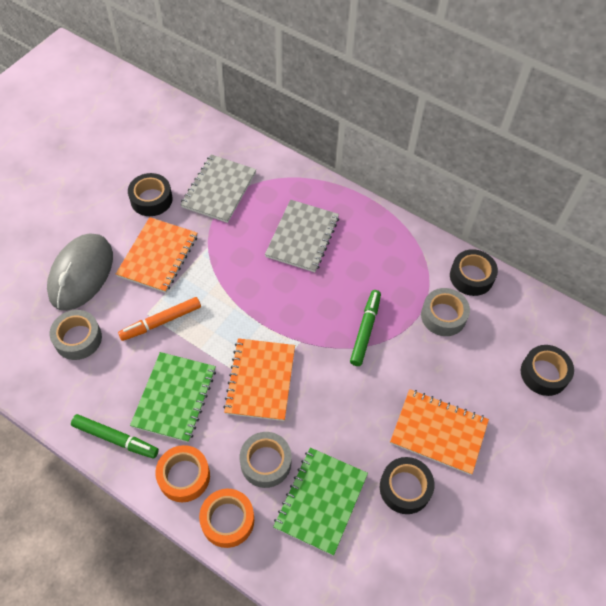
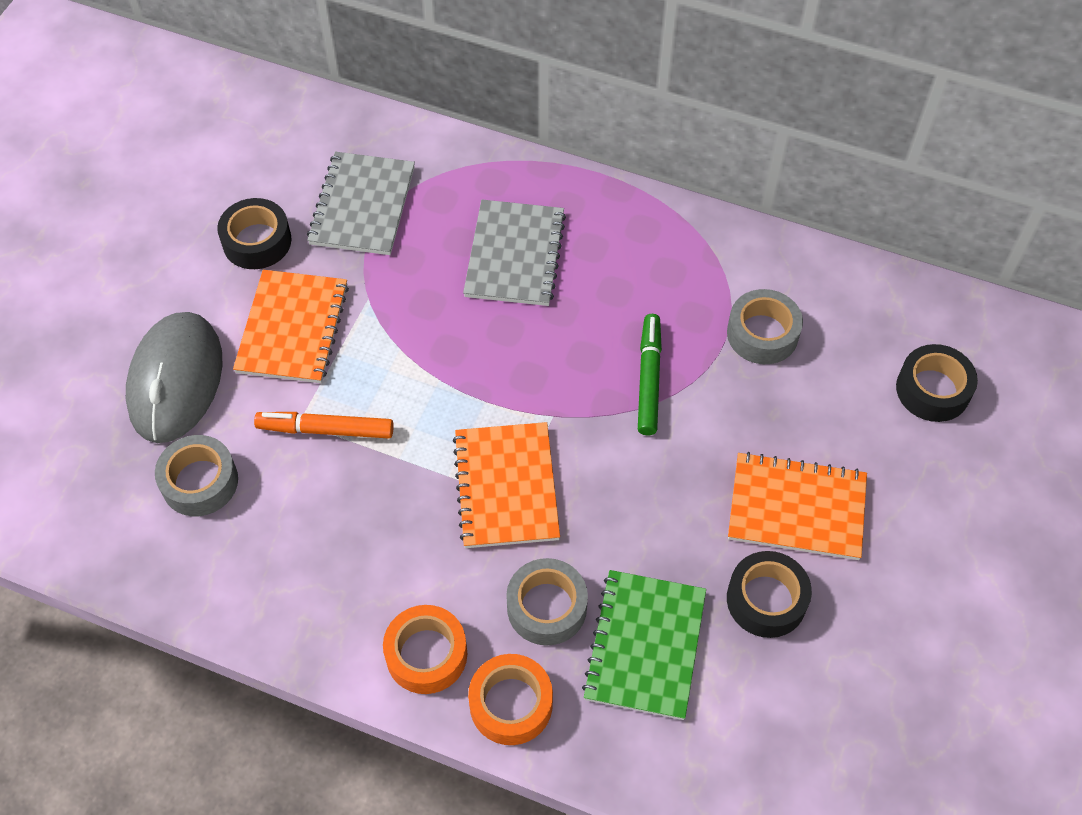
camera: 10 degrees left, 0 degrees up
(115, 439) = (303, 621): green marker -> none
(161, 322) = (325, 429): orange marker -> orange marker turned 45 degrees clockwise
(174, 397) = (379, 540): green notebook -> none
(471, 277) = (791, 266): black tape -> none

